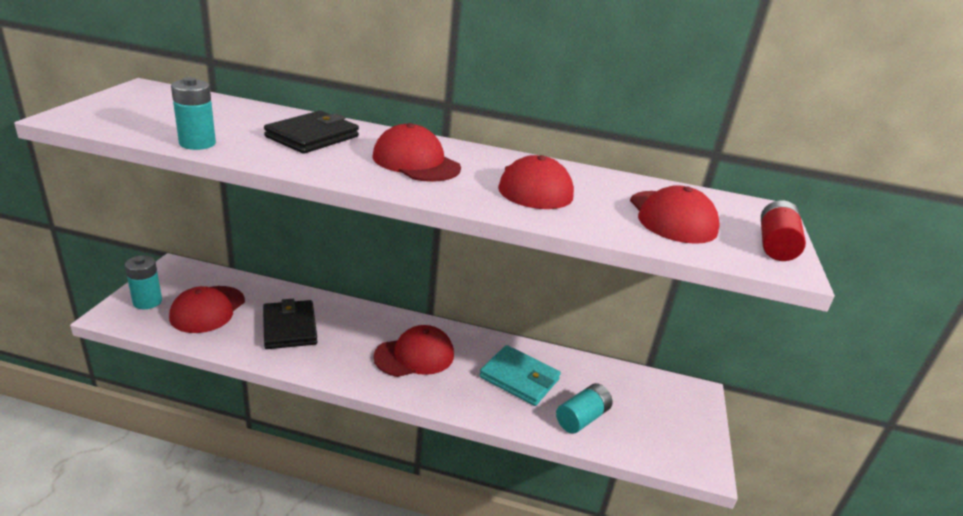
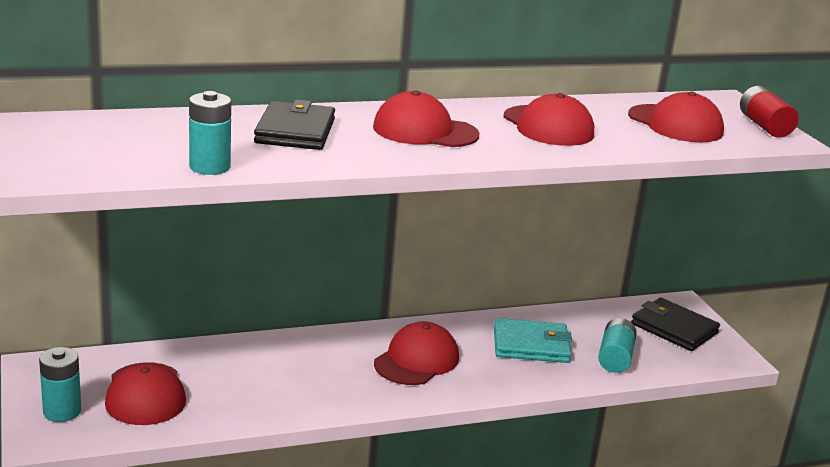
camera: 30 degrees left, 5 degrees down
(289, 327) = (260, 380): black wallet -> black wallet (674, 328)

